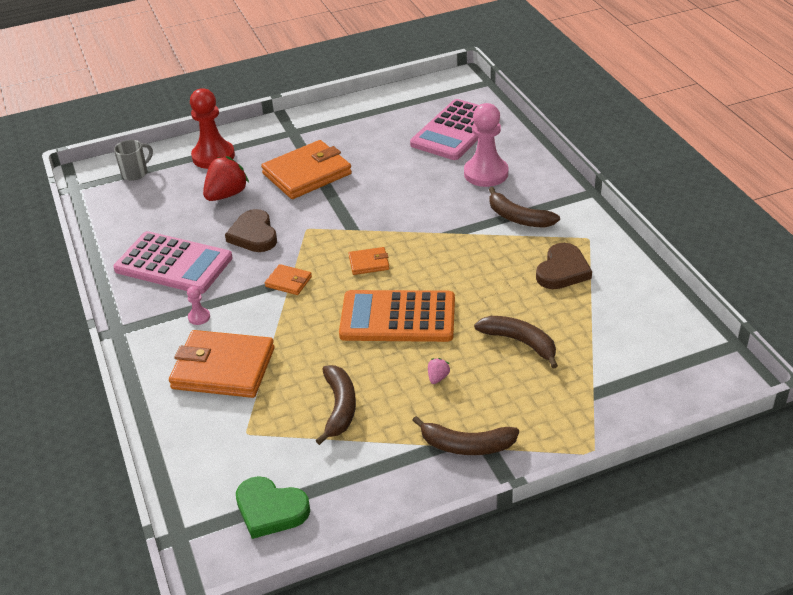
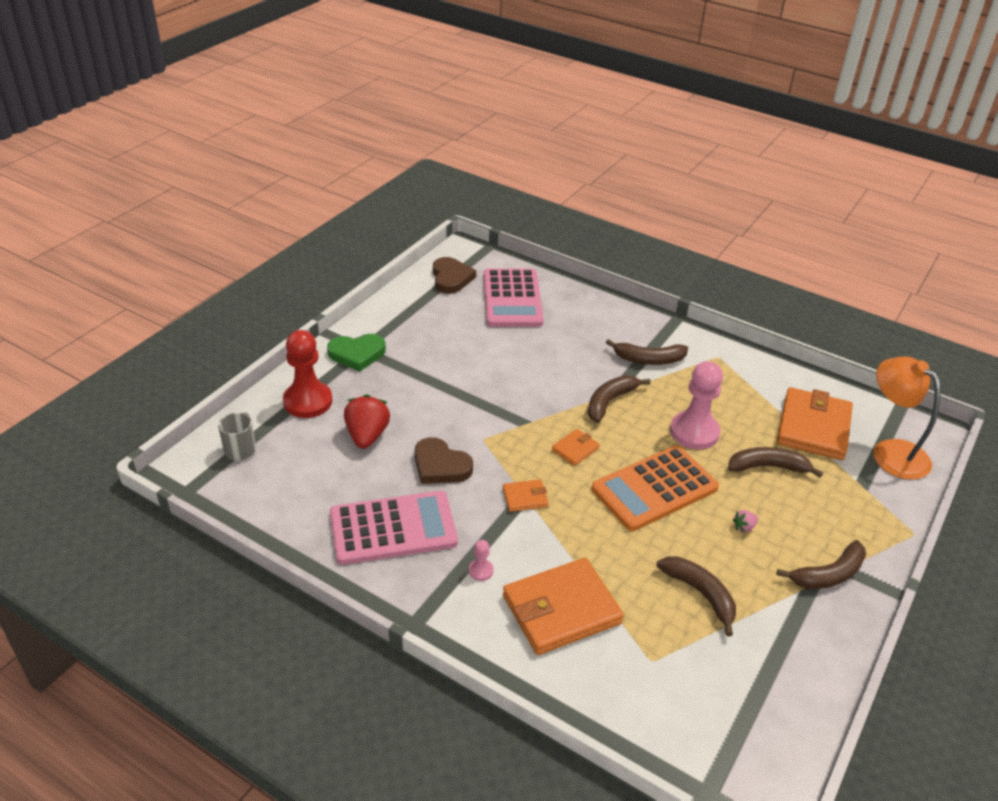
camera: 40 degrees left, 0 degrees up
(270, 510) = (752, 719): green heart -> green heart (357, 354)
(307, 174) = (423, 385): orange wallet -> orange wallet (813, 427)
(438, 377) = (744, 527): pink strawberry -> pink strawberry turned 105 degrees counterclockwise
(441, 238) = (609, 402): none -> brown banana
(486, 173) = (580, 329): pink pawn -> pink pawn (694, 432)
(562, 270) = (730, 392): brown heart -> brown heart (451, 278)
(662, 380) = (891, 452): none -> orange lamp

